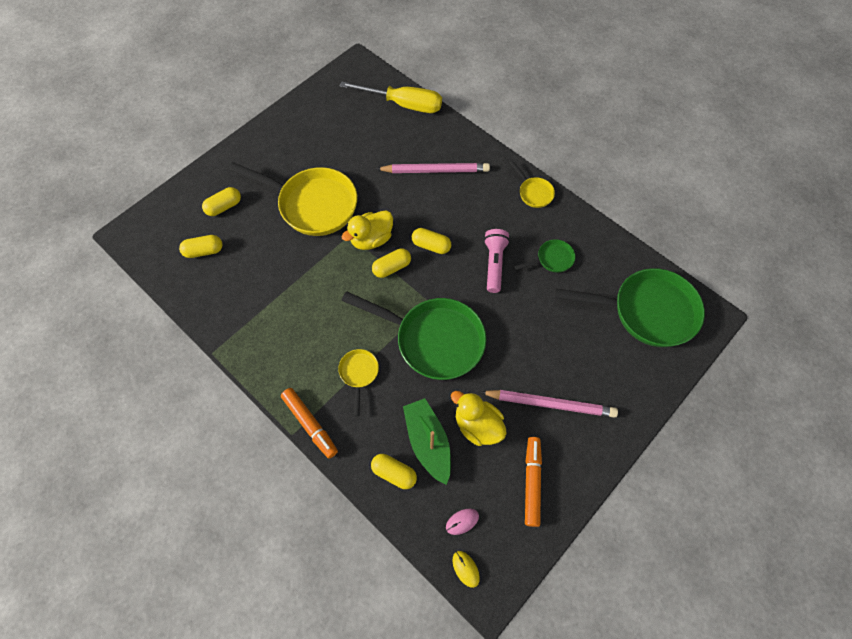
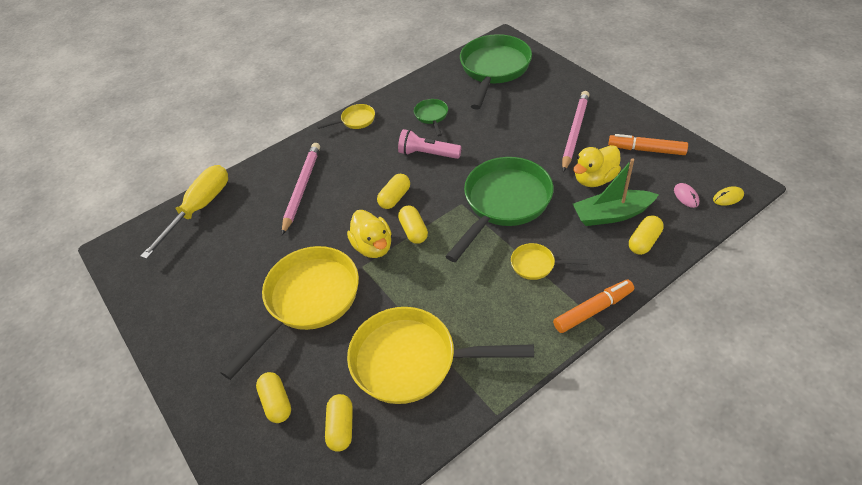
camera: 75 degrees left, 15 degrees down
(258, 288) = (412, 361): none -> yellow pan

